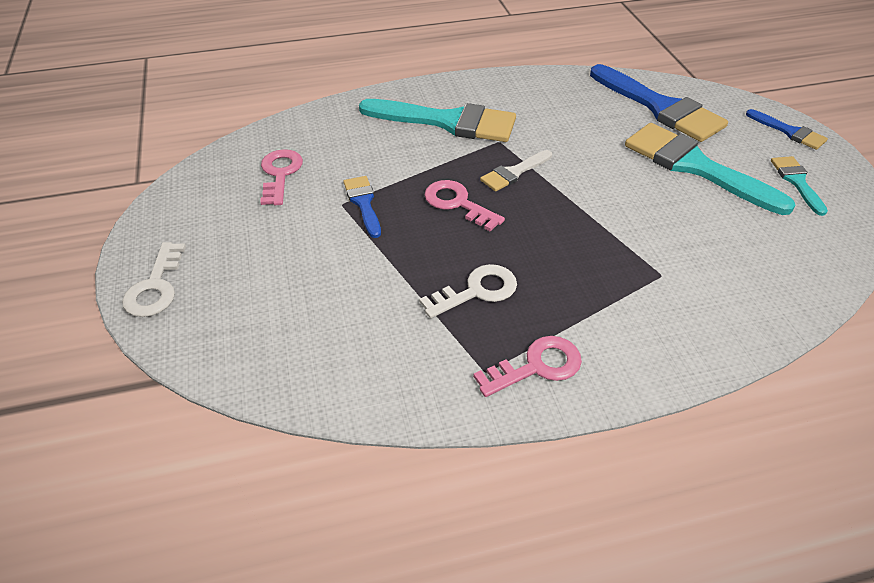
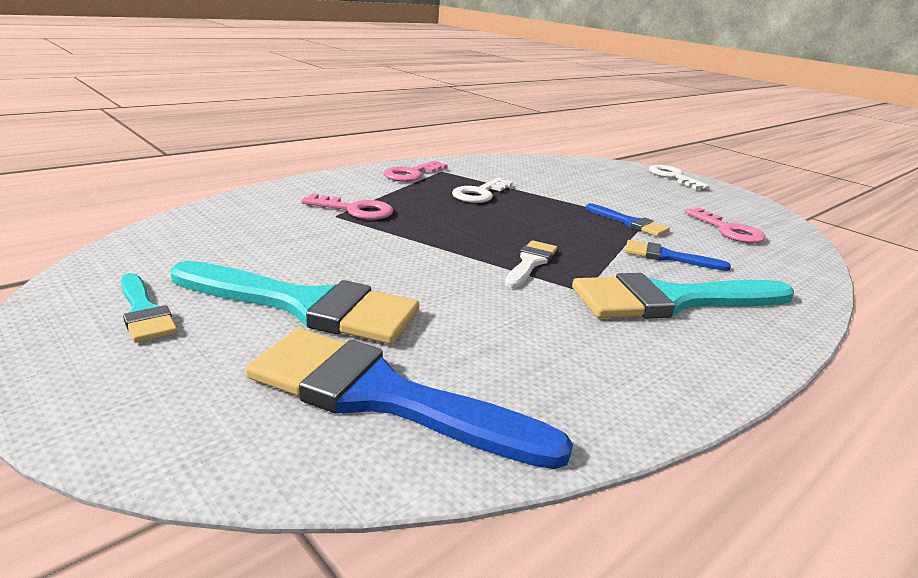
camera: 150 degrees right, 20 degrees down
(457, 203) = (554, 233): pink key -> pink key (355, 210)
(789, 132) = (105, 400): blue brush -> blue brush (667, 257)

